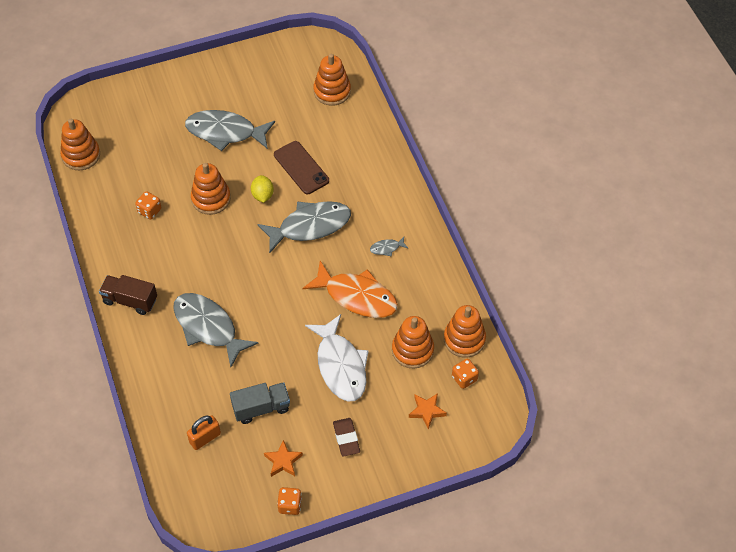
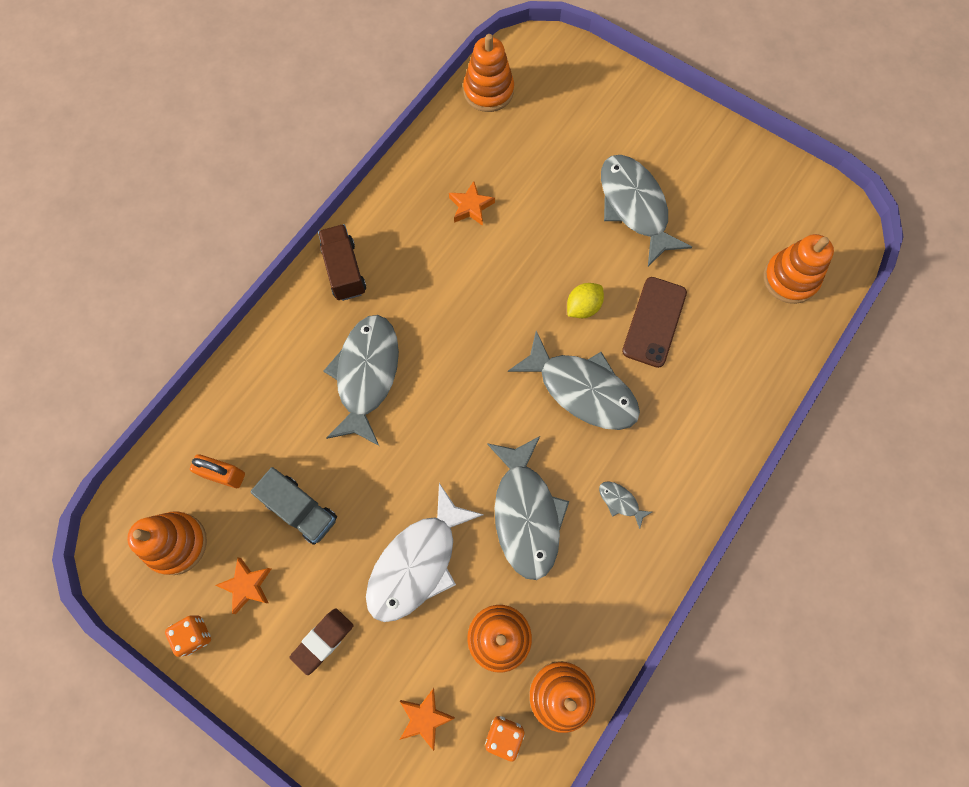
camera: 55 degrees right, 15 degrees up
(149, 211) = (471, 207): orange dice -> orange star
(211, 199) = (535, 256): orange stacking toy -> orange stacking toy (176, 543)
(357, 296) = (526, 514): orange fish -> grey fish

